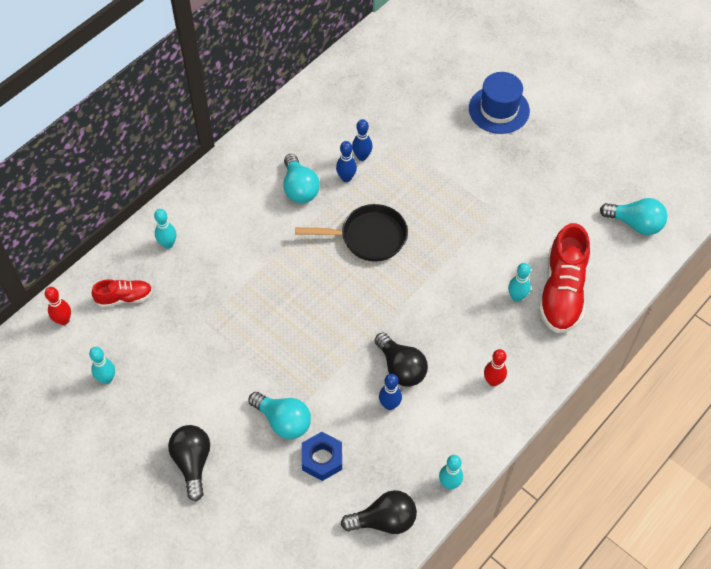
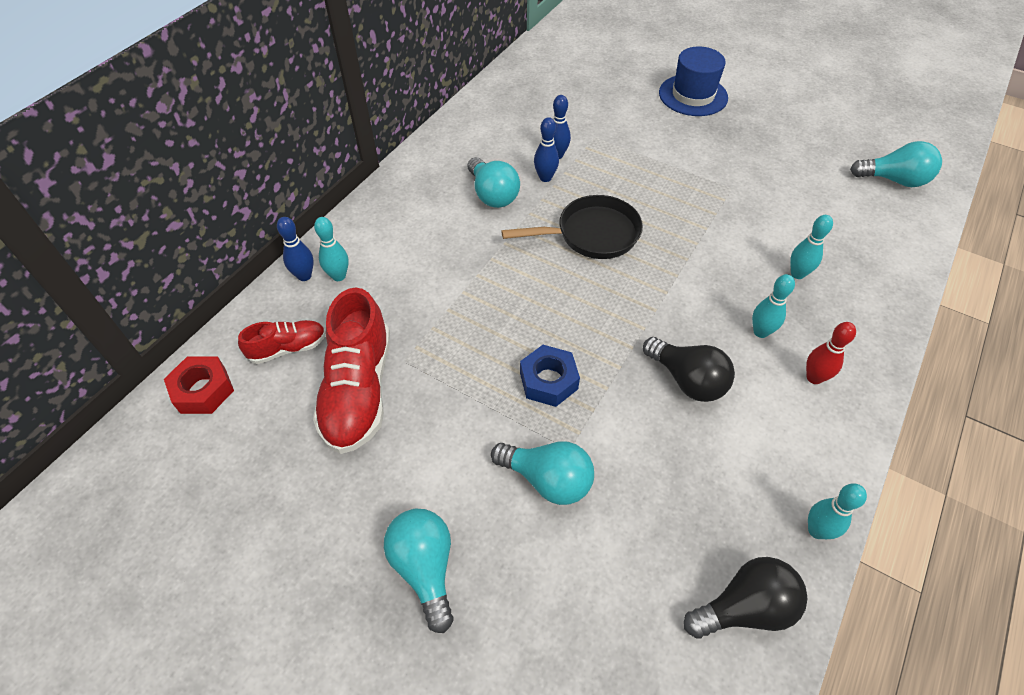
camera: 10 degrees left, 5 degrees down
(63, 320) = (203, 390): red bowling pin -> red nut
(107, 378) = (274, 461): turquoise bowling pin -> turquoise bowling pin (760, 332)
(192, 463) = (425, 568): black light bulb -> turquoise light bulb
(322, 459) = (620, 526): blue nut -> blue nut (548, 381)
(389, 405) = (689, 431): blue bowling pin -> blue bowling pin (304, 276)
(562, 292) = (848, 260): red shoe -> red shoe (358, 390)

